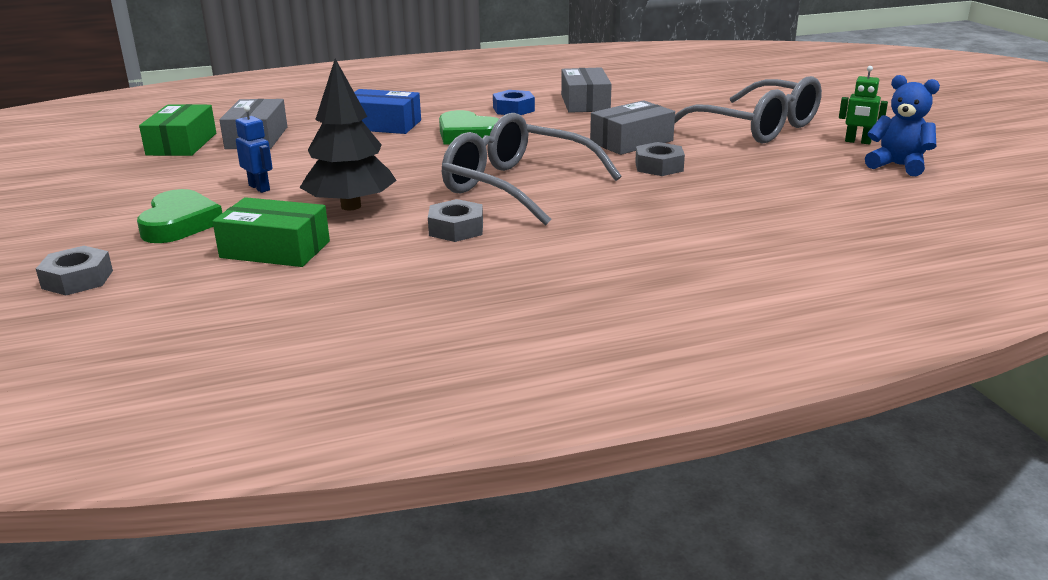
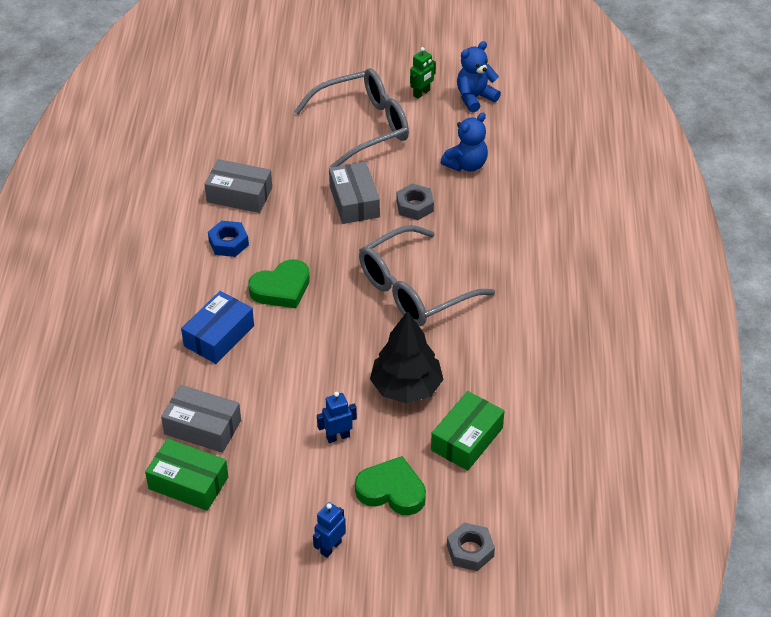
camera: 70 degrees left, 20 degrees up
(91, 209) = (330, 547): none -> blue robot
(456, 229) = (475, 339): grey nut -> none
(768, 179) = (466, 165): none -> blue teddy bear

